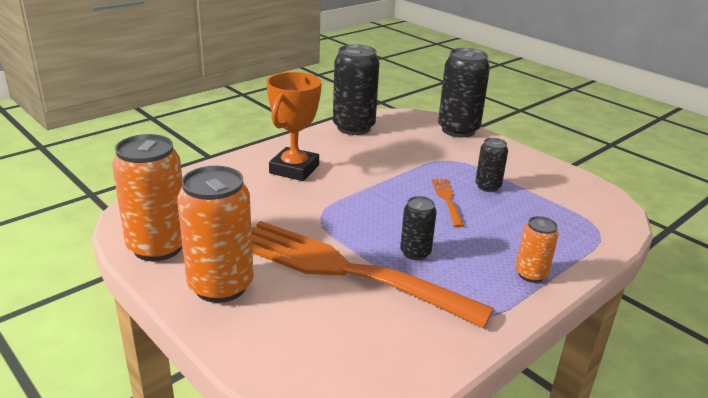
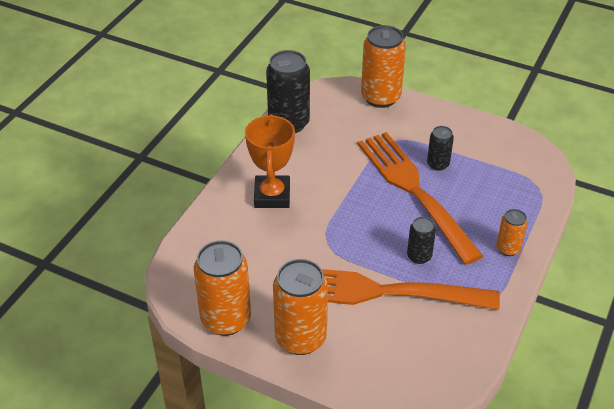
camera: 20 degrees left, 15 degrees up
(447, 200) = (414, 190): orange fork -> orange fork, size x2.45
(458, 130) = (380, 97): black can -> orange can

